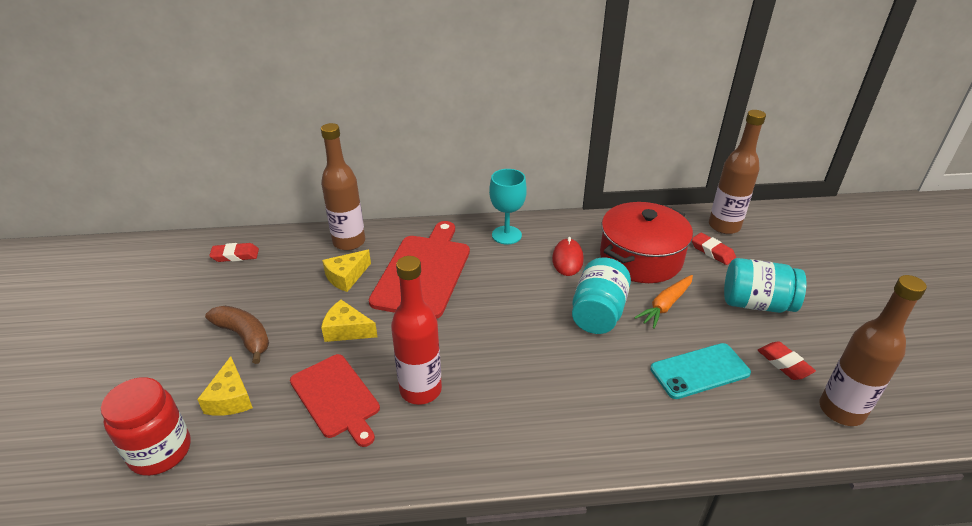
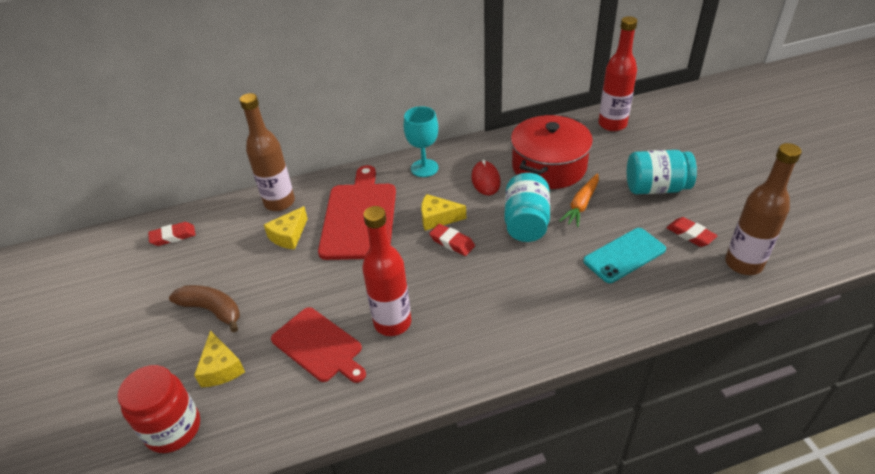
camera: 10 degrees left, 5 degrees up
(347, 330) = (307, 284): yellow cheese -> yellow cheese (438, 218)
(712, 251) = (608, 149): red eraser -> red eraser (452, 242)
(724, 226) = (612, 124): brown bottle -> red bottle

